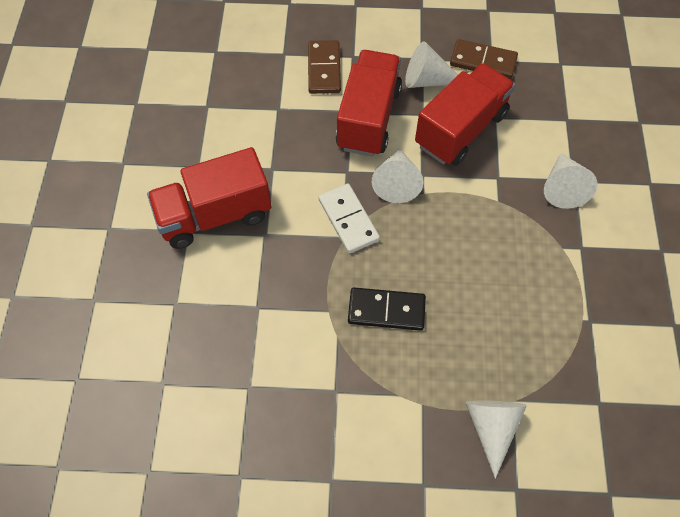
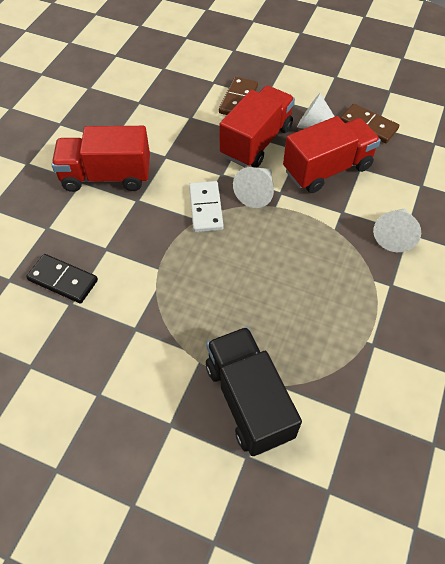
camera: 20 degrees right, 5 degrees down
(386, 310) = (204, 282): black domino -> black domino (63, 280)
(492, 428) = (248, 400): white cone -> black truck

